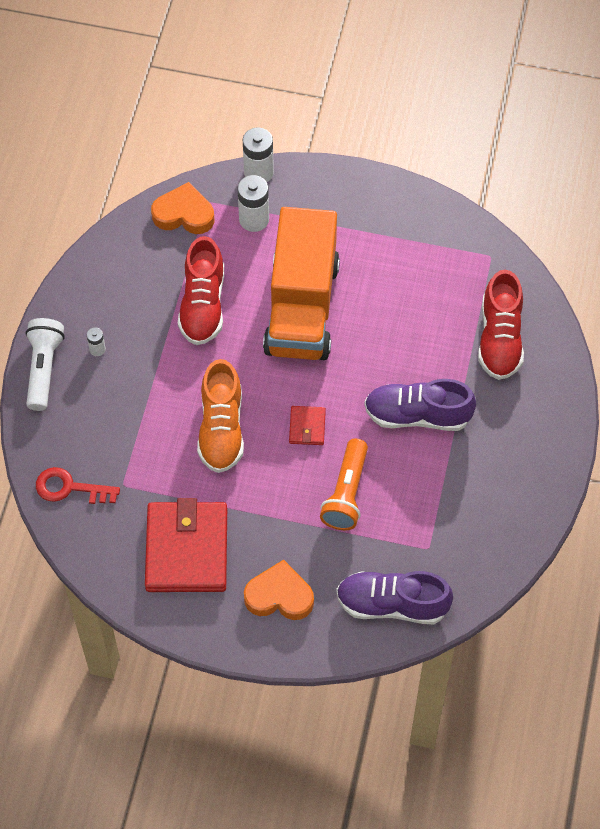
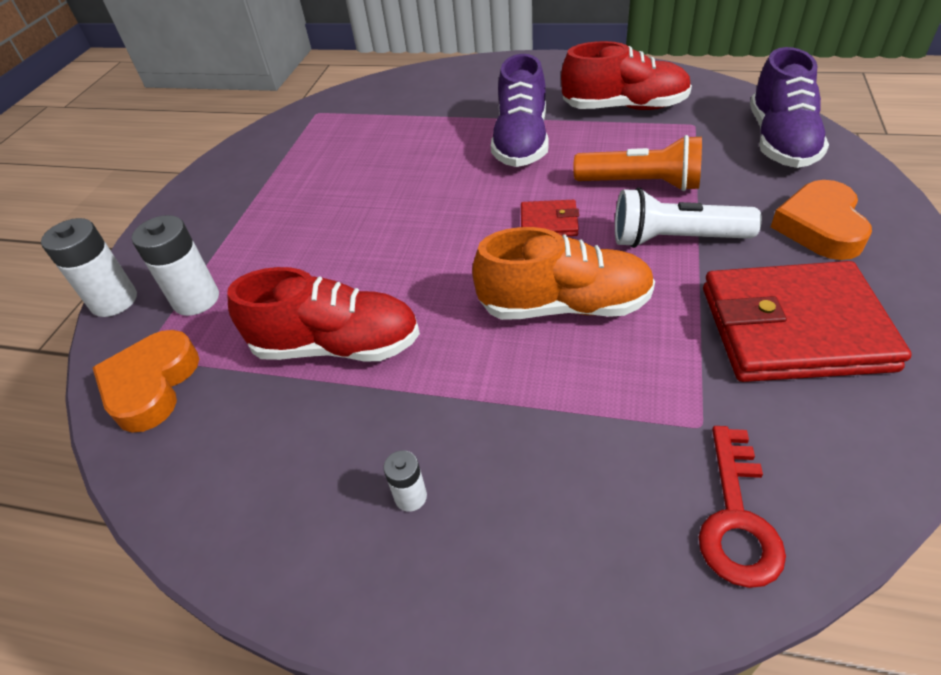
camera: 85 degrees left, 15 degrees down
(44, 368) = (454, 602): white flashlight -> white flashlight (675, 239)
(302, 307) = (359, 241): orange truck -> none
(499, 338) = (421, 101): red shoe -> red shoe (624, 107)

